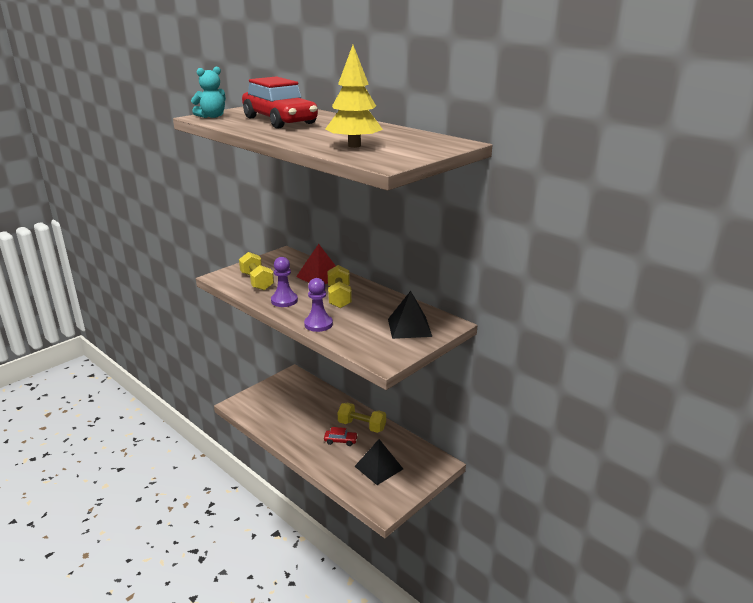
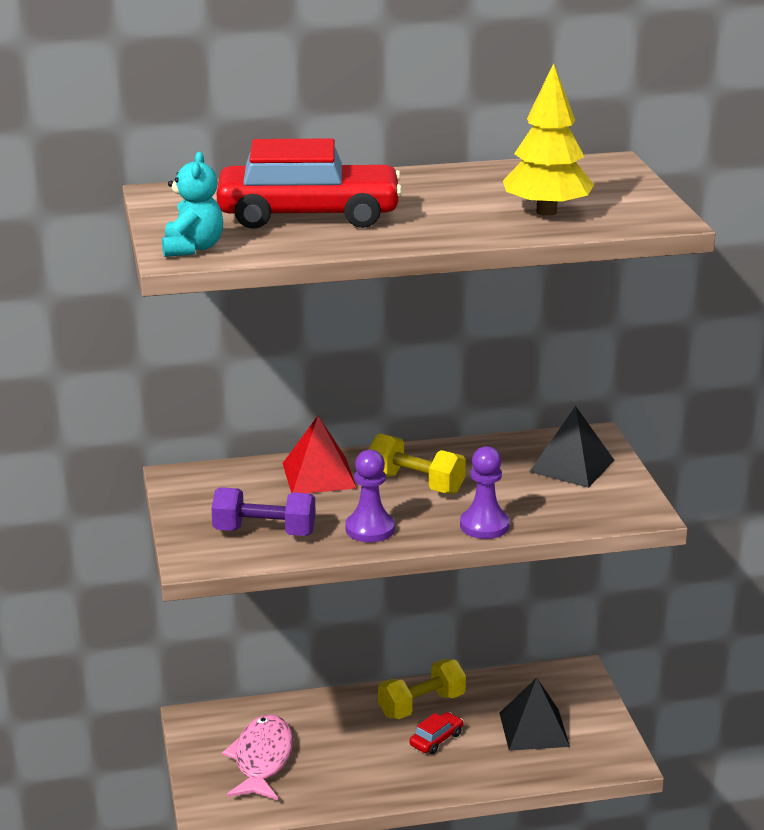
camera: 55 degrees left, 0 degrees up
(257, 281) = (264, 532): yellow dumbbell -> purple dumbbell
(282, 401) = (262, 759): none -> pink fish

